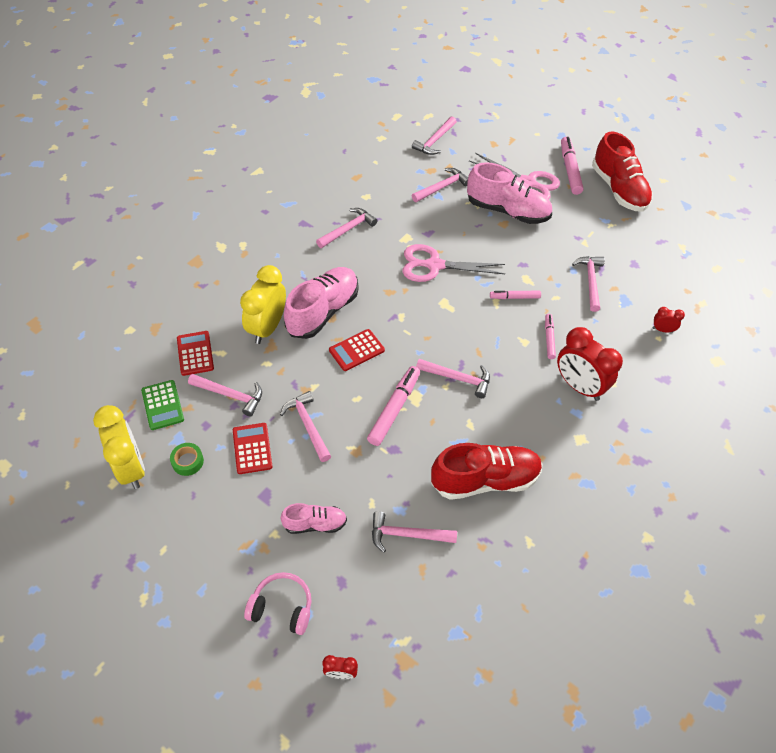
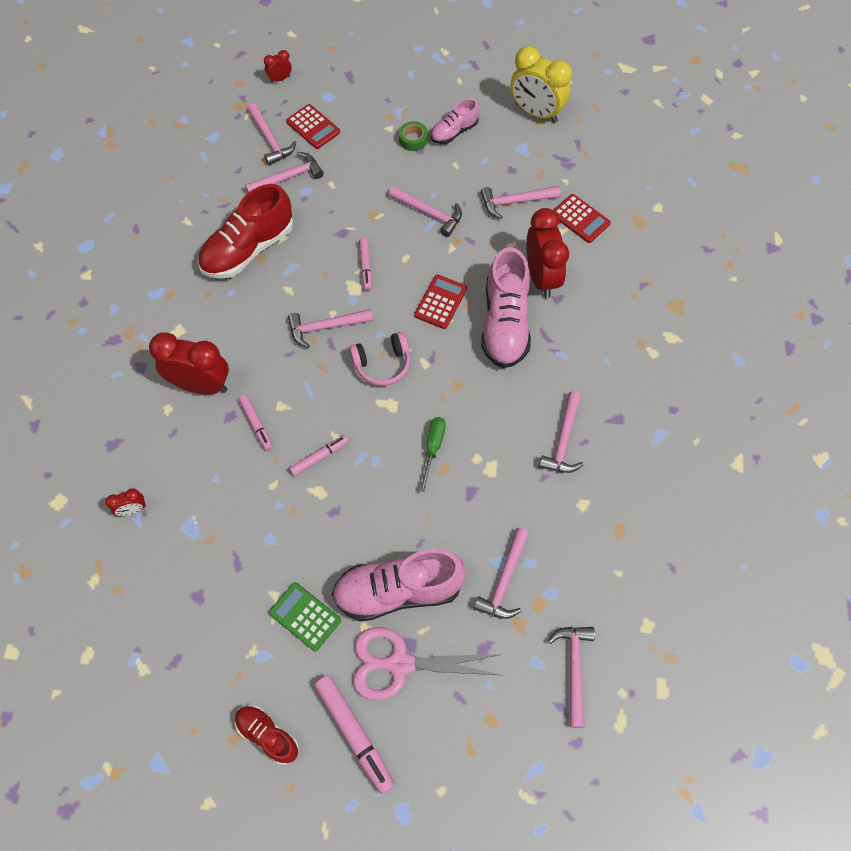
camera: 150 degrees right, 10 degrees up
(162, 405) = (561, 165): green calculator -> green calculator (305, 616)
(187, 461) = (499, 138): green tape -> green tape (413, 139)
(252, 448) = (458, 173): red calculator -> red calculator (313, 127)
(267, 328) = (541, 277): yellow clock -> red clock
(282, 607) = (347, 91): pink headphones -> pink headphones (382, 364)
(315, 524) = (364, 149): pink shoe -> pink shoe (454, 132)
(394, 409) = (365, 266): pink marker -> pink marker, size x0.59
(434, 265) = (433, 448): pink scissors -> green screwdriver
(590, 281) = (242, 533): pink hammer -> pink hammer (270, 140)
(618, 189) = (268, 735): red shoe -> red shoe, size x0.55

